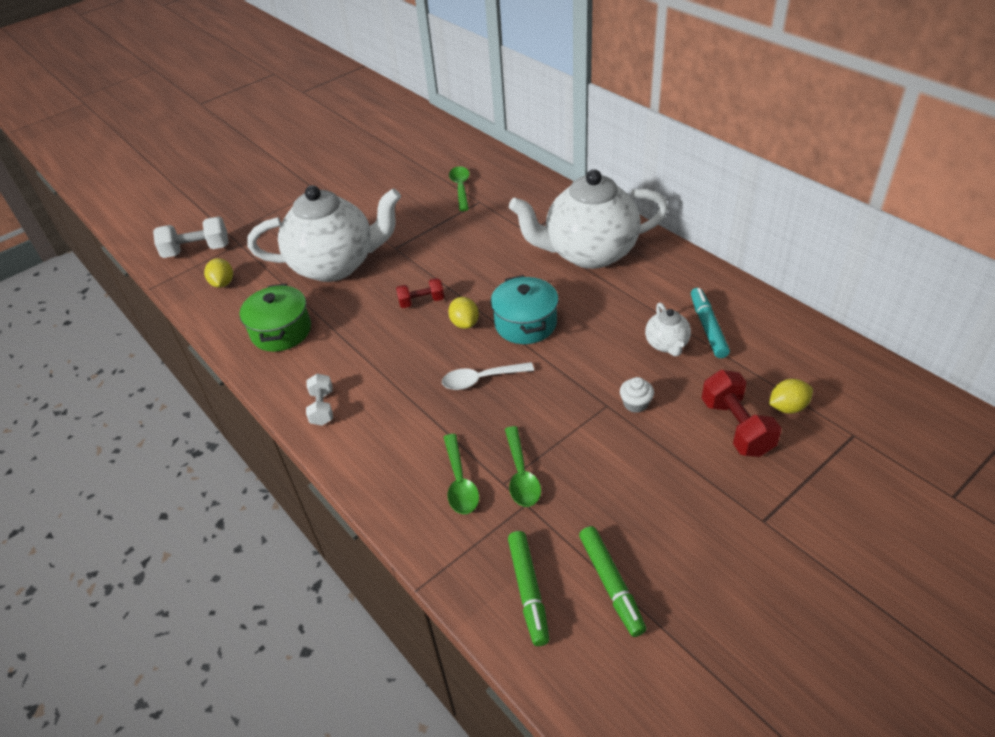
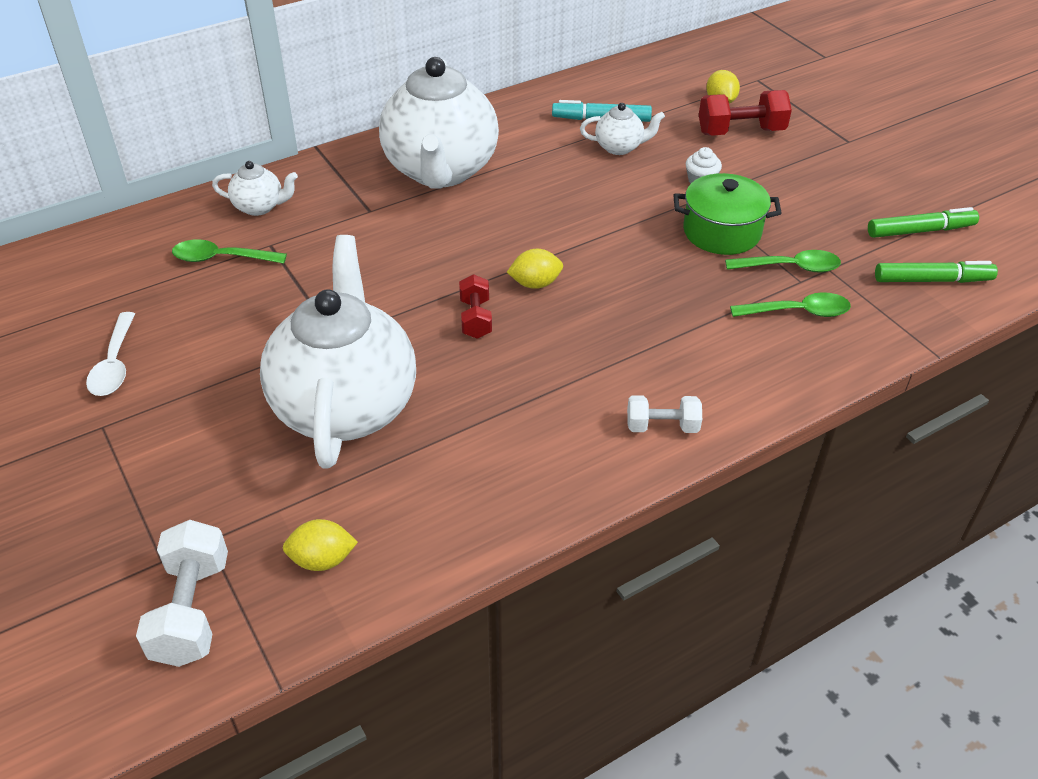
camera: 85 degrees left, 0 degrees up
(281, 331) = (486, 473): green pot -> green pot (721, 232)
(481, 379) = (641, 280): white spoon -> white spoon (114, 364)
(517, 187) = (259, 207): none -> white teapot
(525, 324) = (553, 235): turquoise pot -> none

